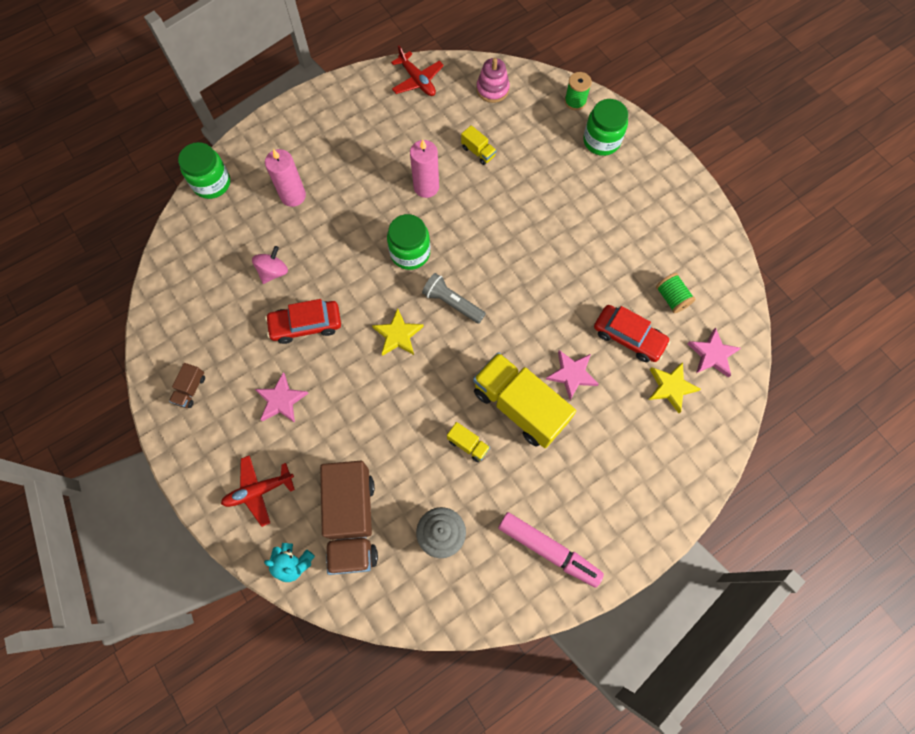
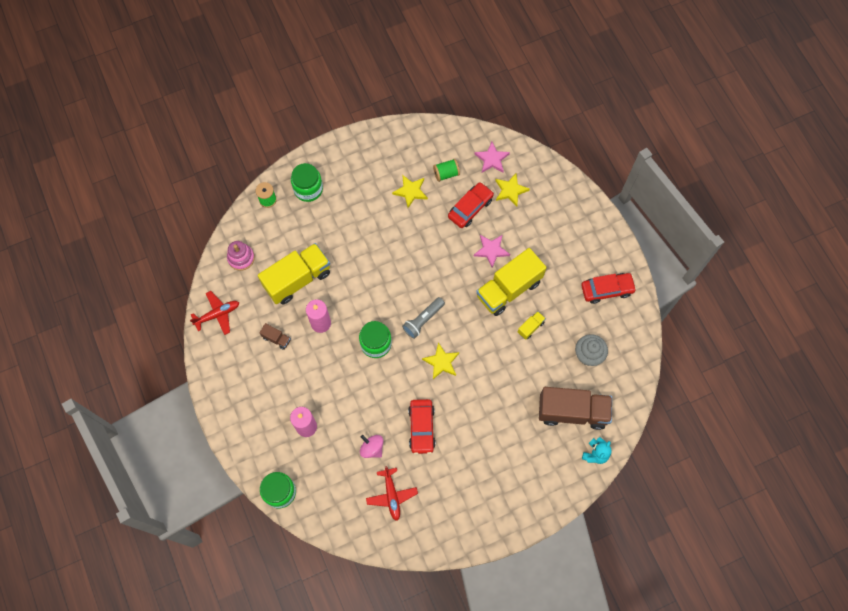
camera: 80 degrees left, 0 degrees up
(190, 389) = (459, 519): brown truck -> brown truck (276, 339)
(258, 491) = (543, 474): red plane -> red plane (392, 495)
(281, 400) = (478, 452): pink star -> none
(478, 152) = (297, 279): yellow truck -> yellow truck, size x2.36
(548, 550) = (607, 290): pink marker -> red car
(632, 258) = (410, 191): none -> yellow star

